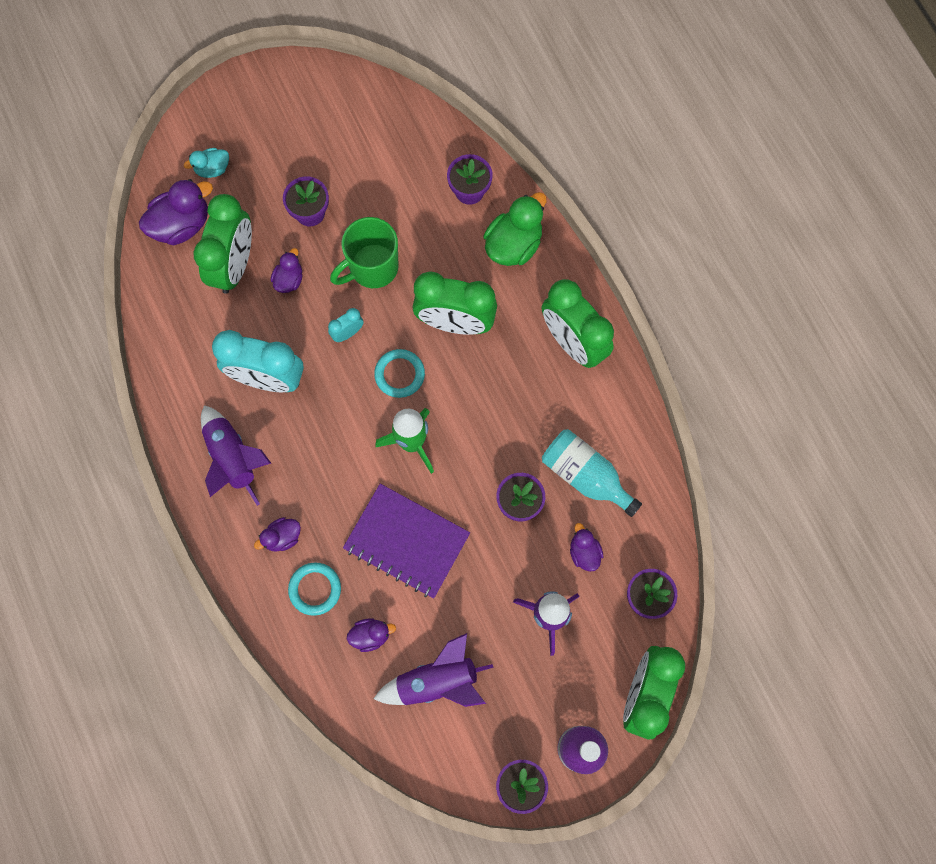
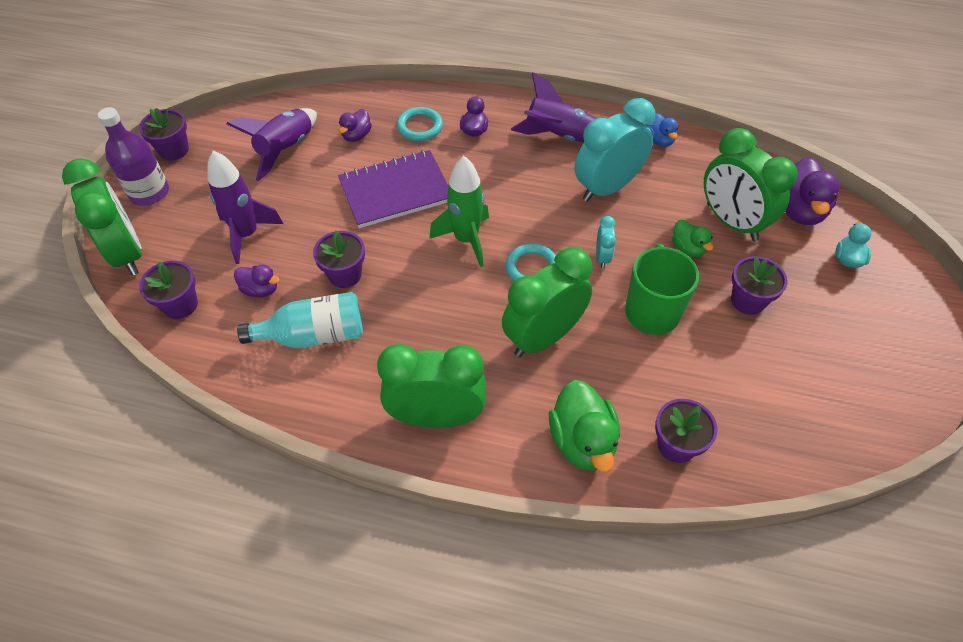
camera: 130 degrees right, 20 degrees down
(174, 374) = (659, 140): none -> blue duck
(289, 279) = (688, 248): purple duck -> green duck

